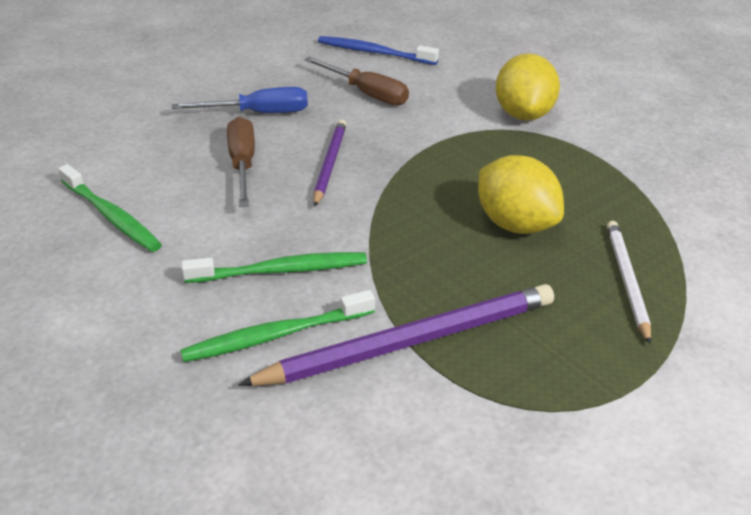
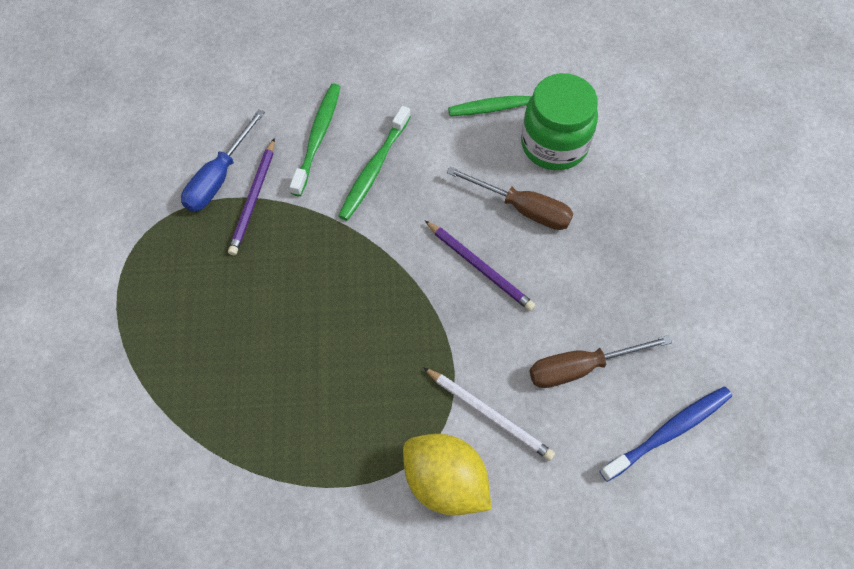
camera: 125 degrees right, 25 degrees up
(147, 173) = (554, 144): none -> green jar
(259, 113) = (600, 259): blue screwdriver -> blue screwdriver (219, 177)
(410, 341) = (253, 199): purple pencil -> purple pencil, size x0.58
(516, 224) = (303, 342): yellow lemon -> none
(626, 280) = (189, 364): white pencil -> white pencil (489, 414)

